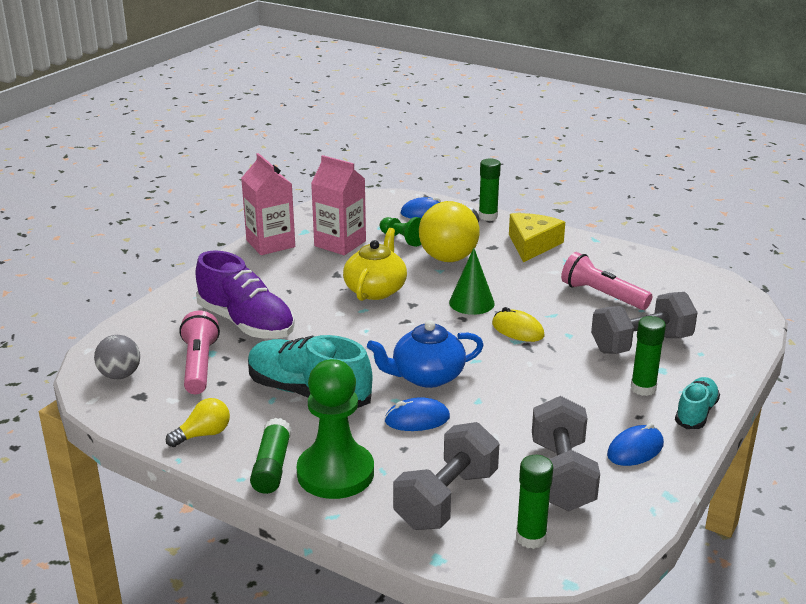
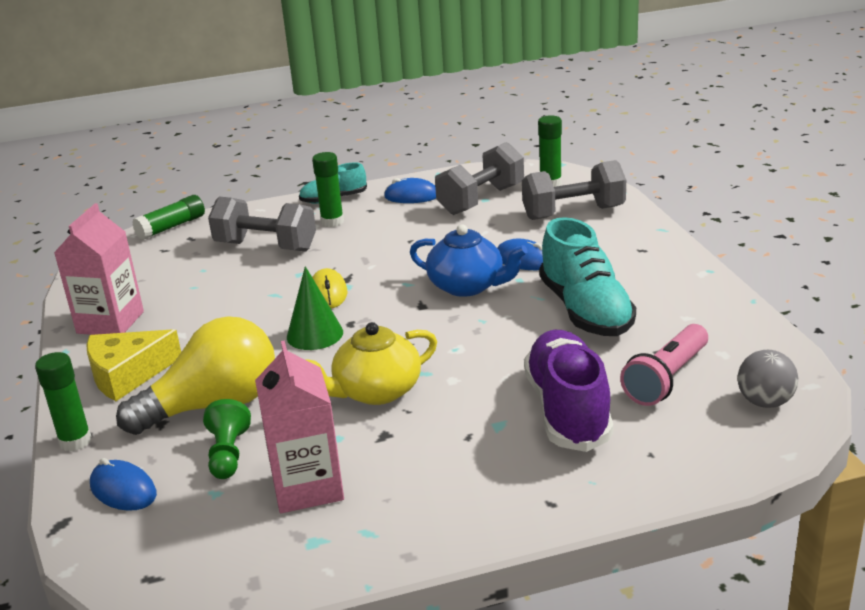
camera: 135 degrees left, 0 degrees up
(203, 434) = (715, 311): yellow light bulb -> none
(270, 244) = (392, 538): pink carton -> pink carton (110, 322)
(272, 466) = (677, 269): green glue stick -> green glue stick (172, 227)
(335, 473) = (631, 249): green pawn -> none
(602, 295) = (200, 293): pink flashlight -> none

